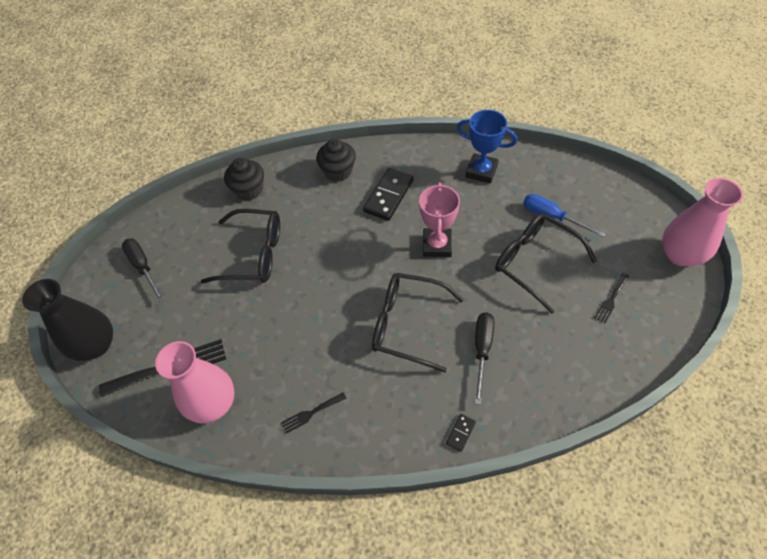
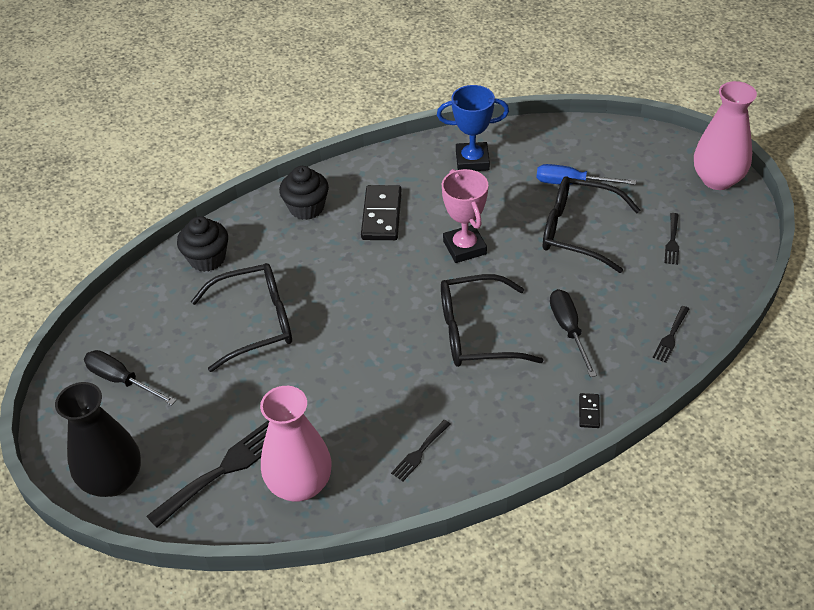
camera: 25 degrees left, 10 degrees down
(565, 389) = (671, 336): none -> black fork

